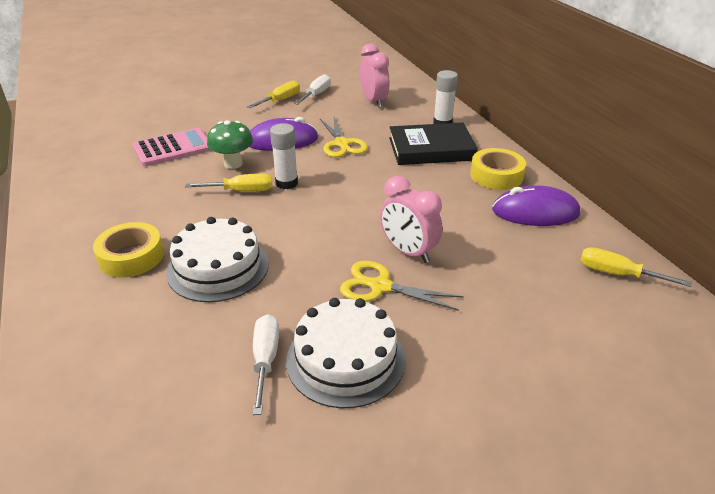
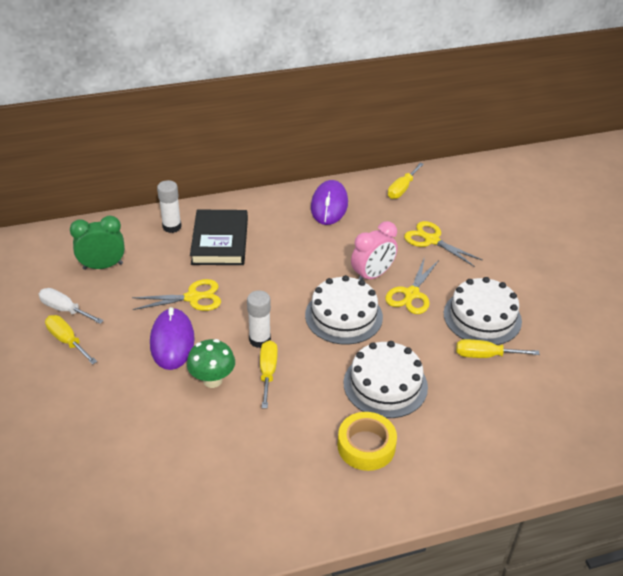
camera: 85 degrees left, 5 degrees up
(173, 148) = (161, 435): pink calculator -> none
(265, 360) = (485, 355): white screwdriver -> yellow screwdriver
(329, 233) = (343, 316): none -> white cake
(374, 101) = (103, 266): pink clock -> green clock
(496, 175) = (274, 213): yellow tape -> none
(506, 306) = (431, 240): none -> yellow scissors

